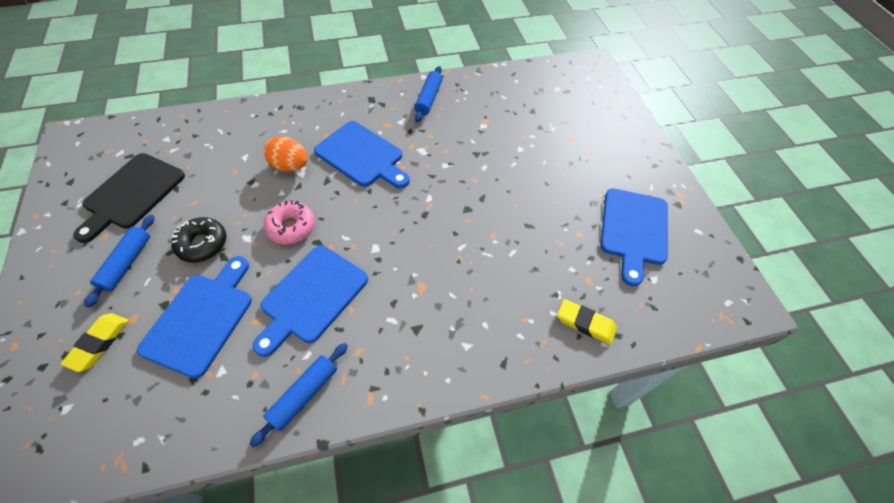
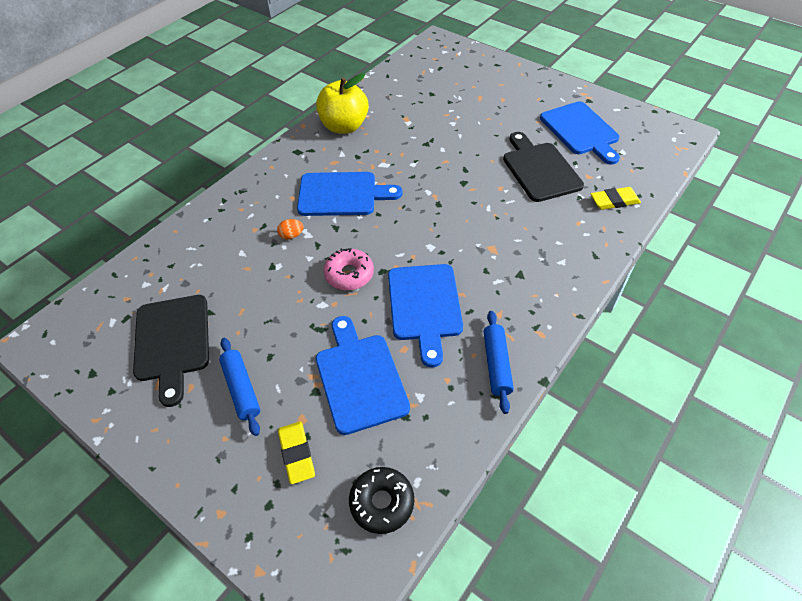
camera: 35 degrees left, 5 degrees down
(202, 244) = (290, 332): black donut -> black donut (382, 502)
(290, 166) = (291, 236): orange egg -> orange egg, size x0.56
(428, 99) = (344, 126): blue rolling pin -> yellow apple
(548, 242) = (539, 169): none -> black cutting board

